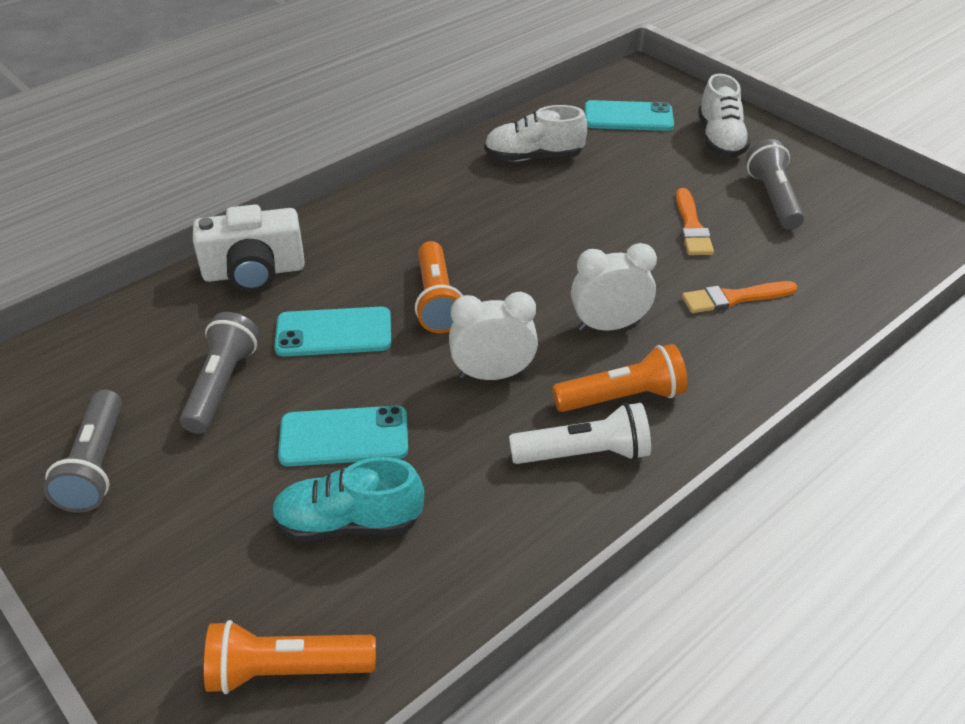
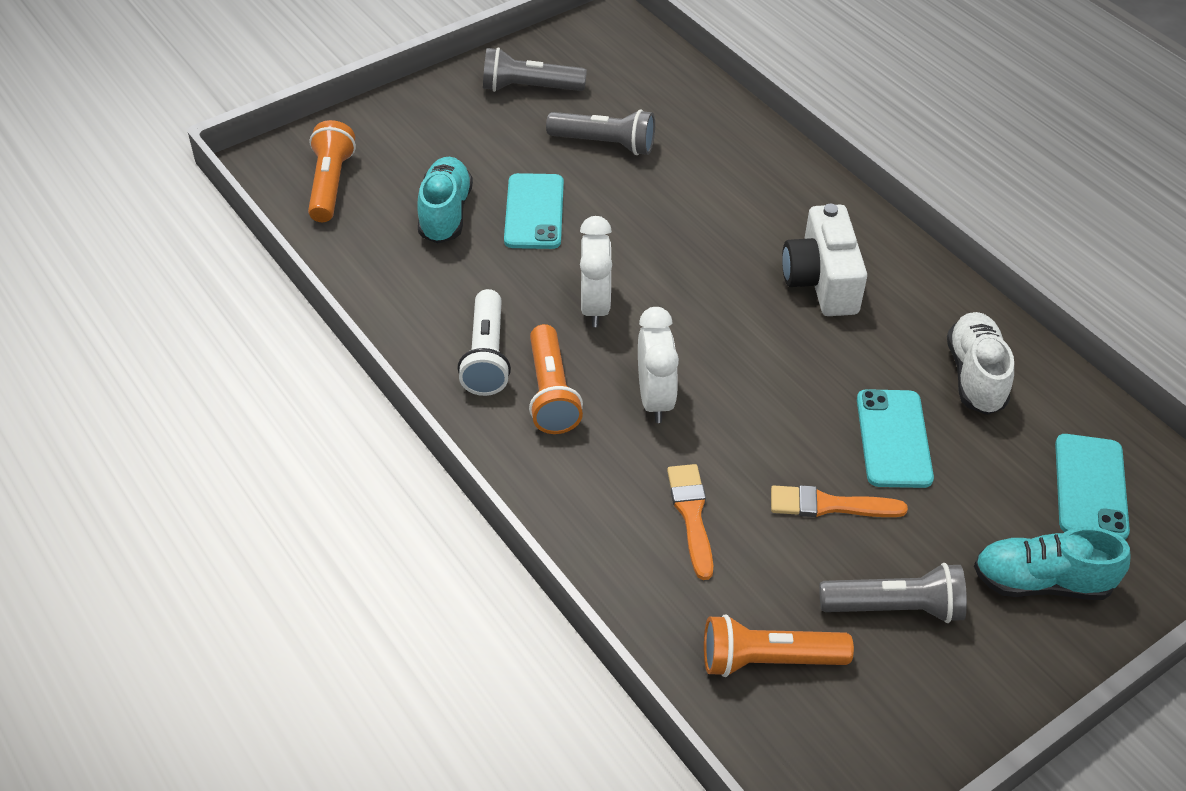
camera: 95 degrees right, 5 degrees up
(254, 272) = (754, 156): white camera -> white camera (821, 281)
(334, 333) = (663, 206): turquoise phone -> turquoise phone (893, 439)
(437, 301) = (704, 275): orange flashlight -> orange flashlight (767, 660)
(720, 140) = (1041, 582): white shoe -> turquoise shoe

